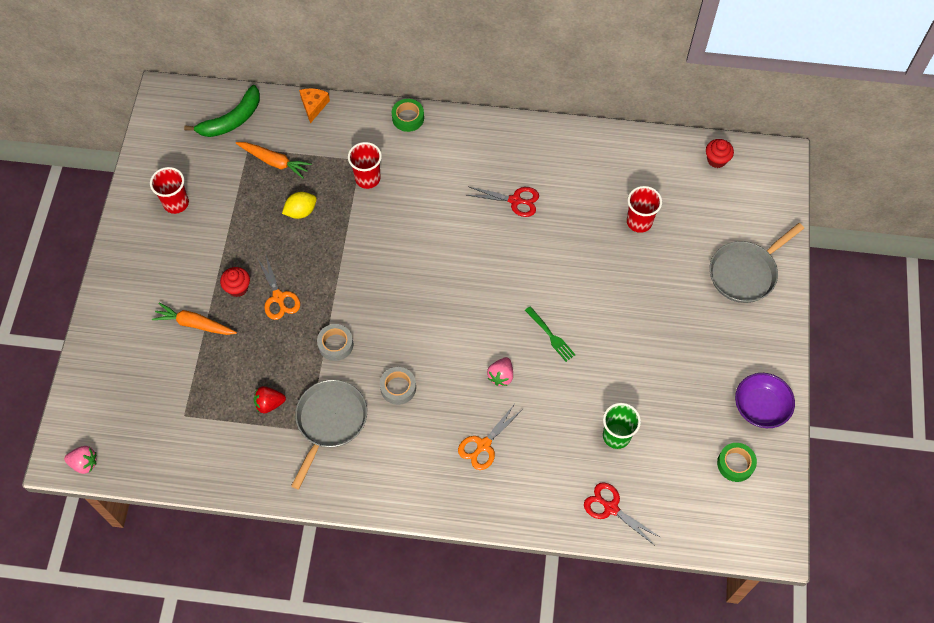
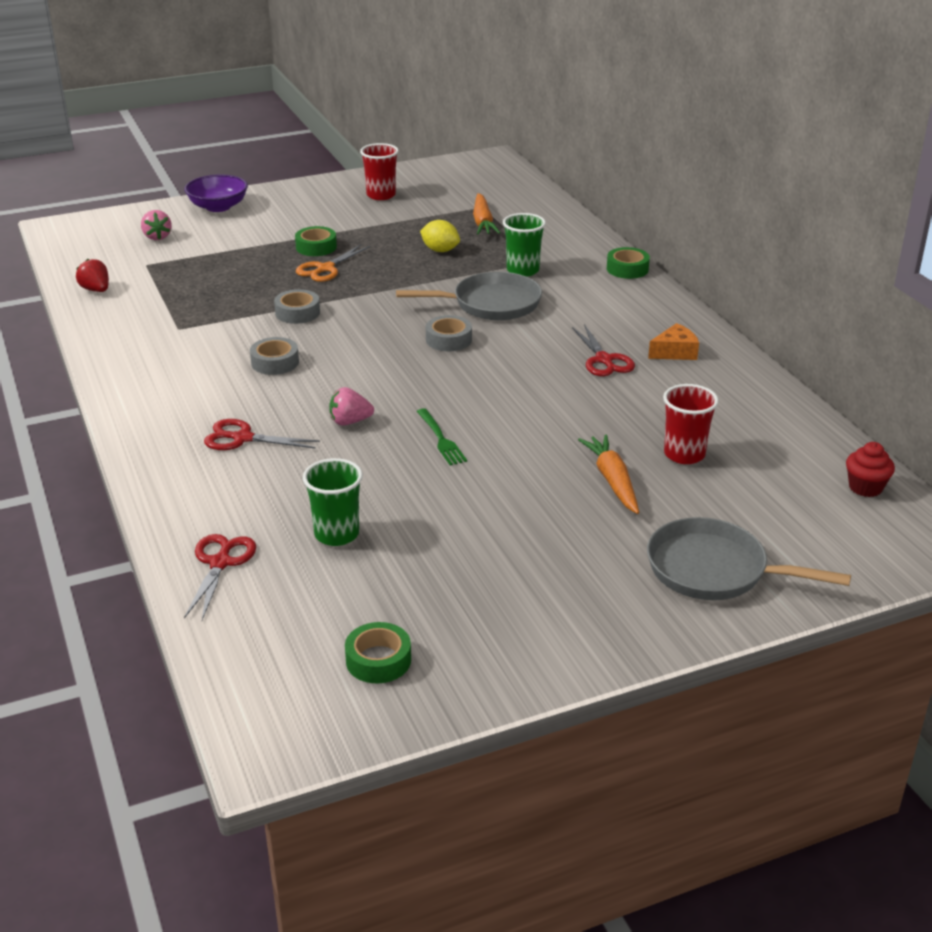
camera: 60 degrees right, 30 degrees down
(84, 463) = (59, 237): pink strawberry -> pink strawberry (157, 237)
(195, 324) = (254, 240): orange carrot -> orange carrot (612, 481)
(232, 120) = (505, 191): green banana -> none
(238, 288) = (316, 247): red cupcake -> green tape
(269, 404) = (194, 300): red strawberry -> red strawberry (96, 290)
(313, 106) = (573, 221): orange cheese -> orange cheese (675, 352)
(330, 422) = (198, 337): grey pan -> grey pan (491, 304)
(367, 178) = (522, 270): red cup -> green cup
(434, 271) = (448, 340): none -> grey tape
(483, 445) = (242, 438): orange scissors -> red scissors
(550, 335) = (441, 439): green fork -> green fork turned 45 degrees counterclockwise
(760, 407) = (499, 656): purple bowl -> purple bowl (218, 207)

